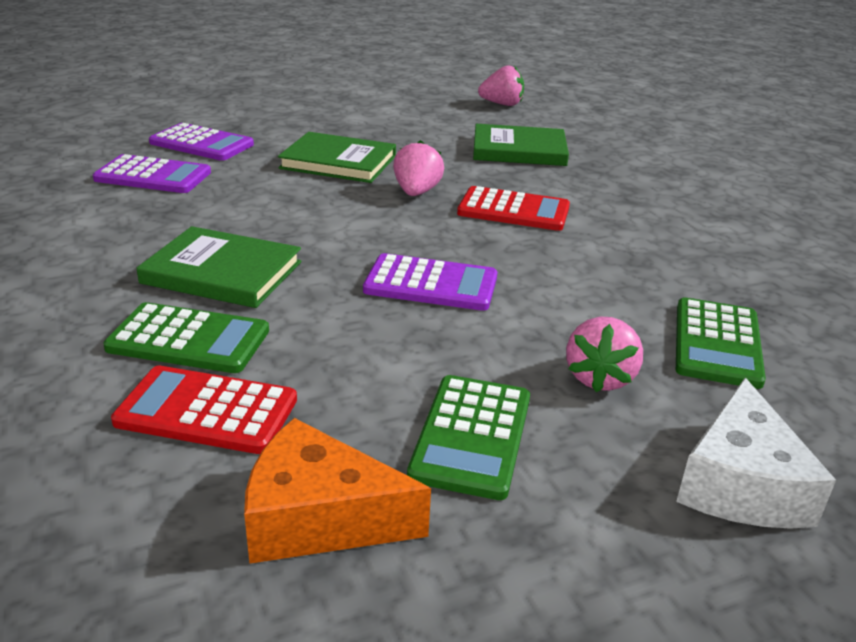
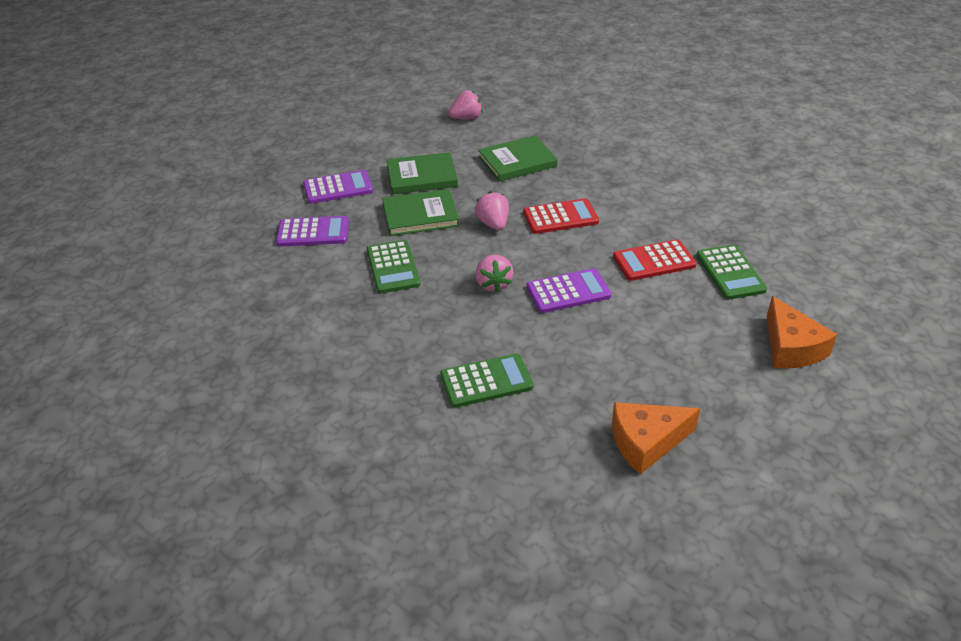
camera: 25 degrees left, 10 degrees up
(153, 176) = (318, 274): purple calculator -> purple calculator (338, 188)
(207, 411) = (543, 416): red calculator -> red calculator (654, 261)
(222, 272) = (451, 331): green book -> green book (422, 176)
(471, 436) = (669, 374): green calculator -> green calculator (393, 267)
(599, 378) = (696, 317): pink strawberry -> pink strawberry (493, 284)
(741, 484) = (791, 347): white cheese -> orange cheese

